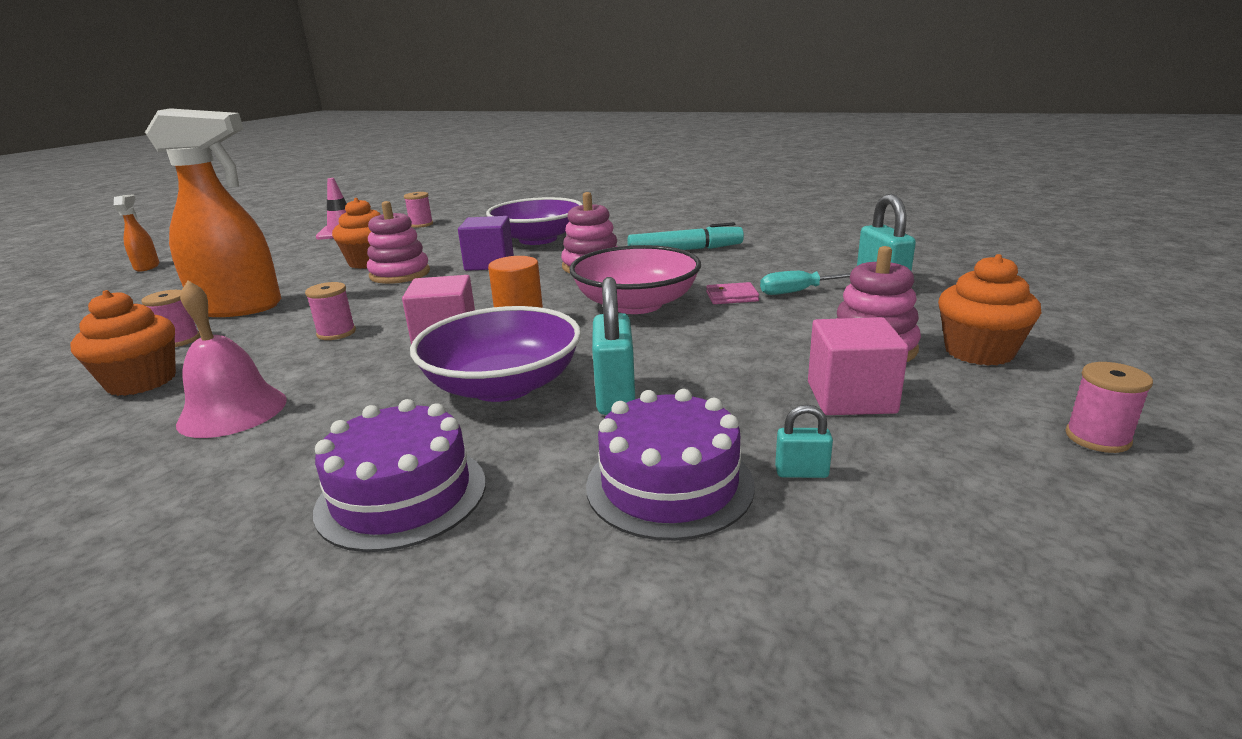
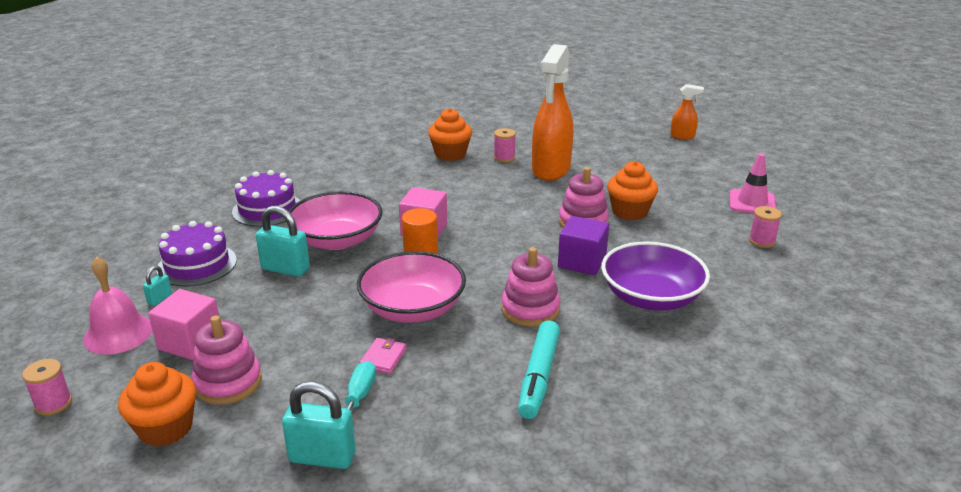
camera: 110 degrees right, 5 degrees up
(232, 411) = (389, 175): pink bell -> pink bell (118, 333)
(336, 333) = (470, 198): pink spool -> none
(503, 386) = (337, 240): purple bowl -> pink bowl

